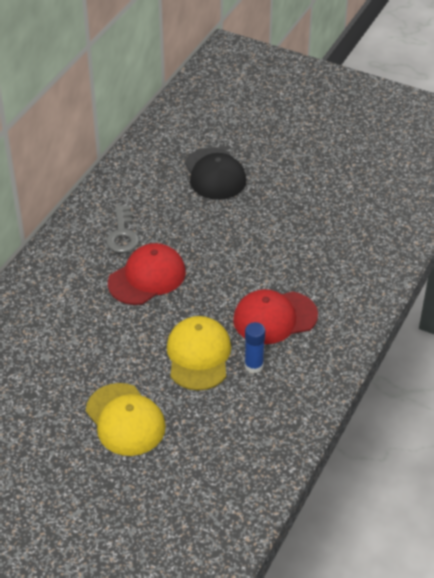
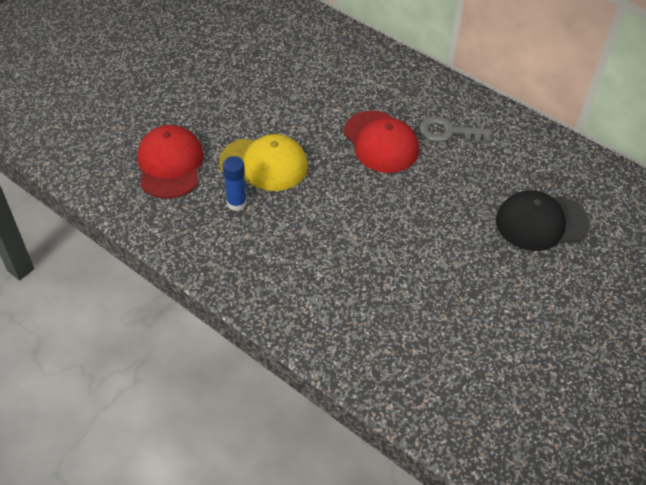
camera: 100 degrees right, 5 degrees up
(125, 420) = (205, 105): yellow cap -> none
(274, 317) = (297, 233): red cap -> red cap (170, 164)

